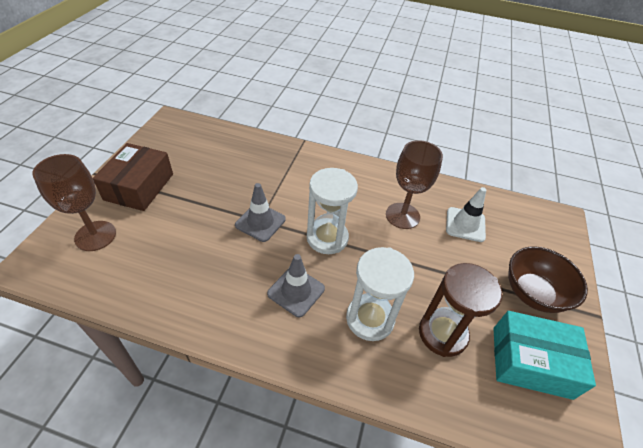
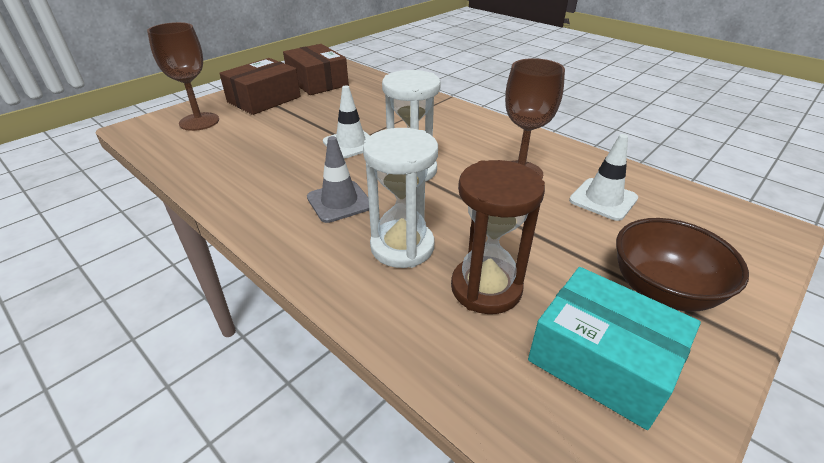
camera: 30 degrees right, 10 degrees down
(175, 149) = (317, 82): none -> brown box
(260, 222) = (351, 144): grey traffic cone -> white traffic cone

